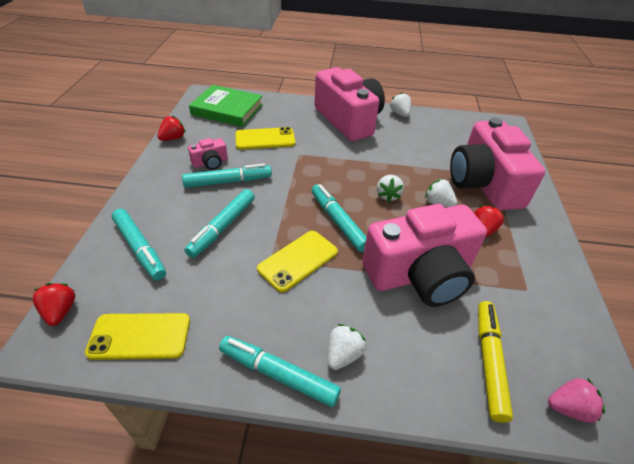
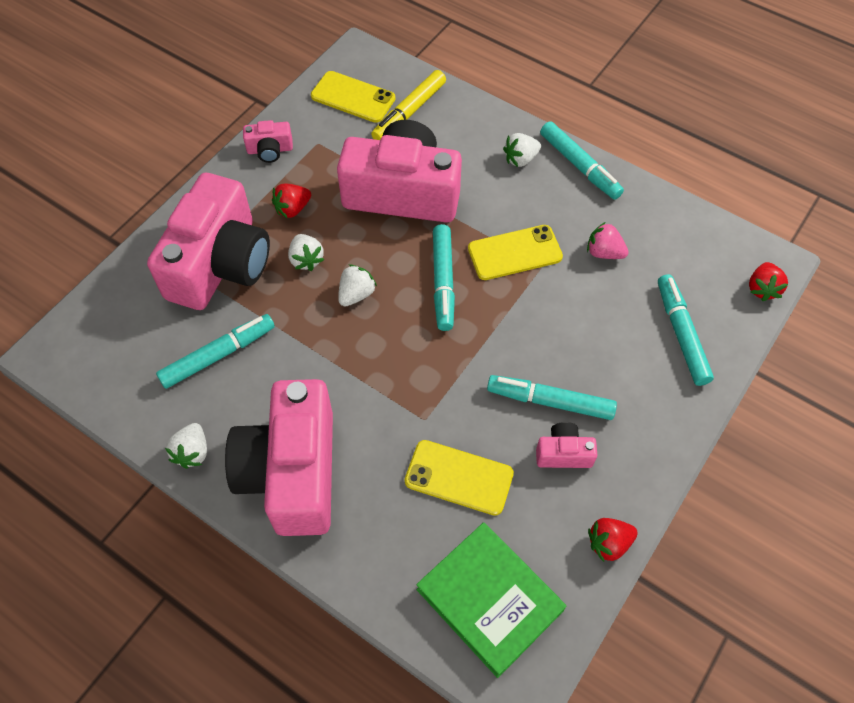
camera: 150 degrees left, 15 degrees up
(140, 336) = (688, 237): yellow phone -> yellow phone (353, 97)
(222, 227) = (581, 327): turquoise marker -> turquoise marker (218, 355)
(552, 267) = (270, 150): none -> pink camera
(568, 408) = (382, 70): pink strawberry -> pink strawberry (604, 252)

